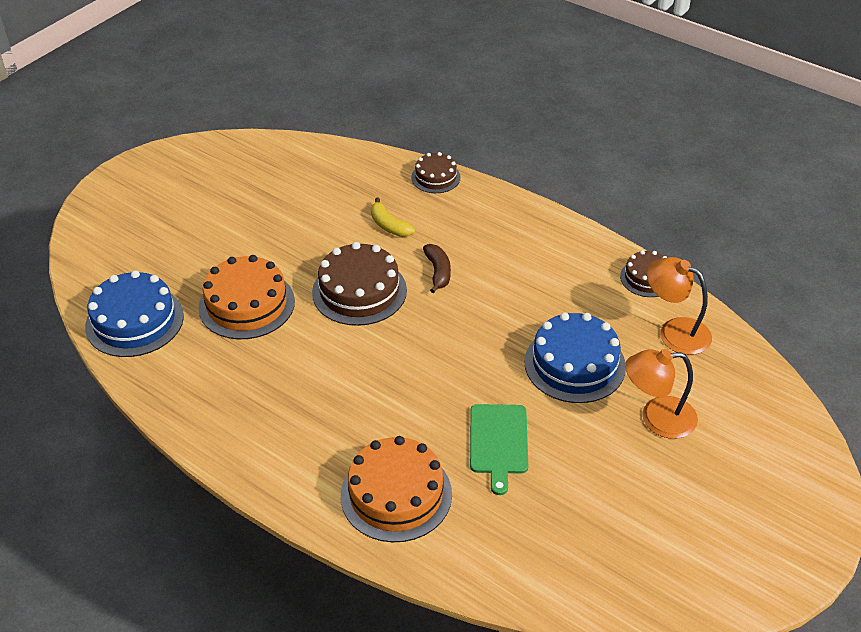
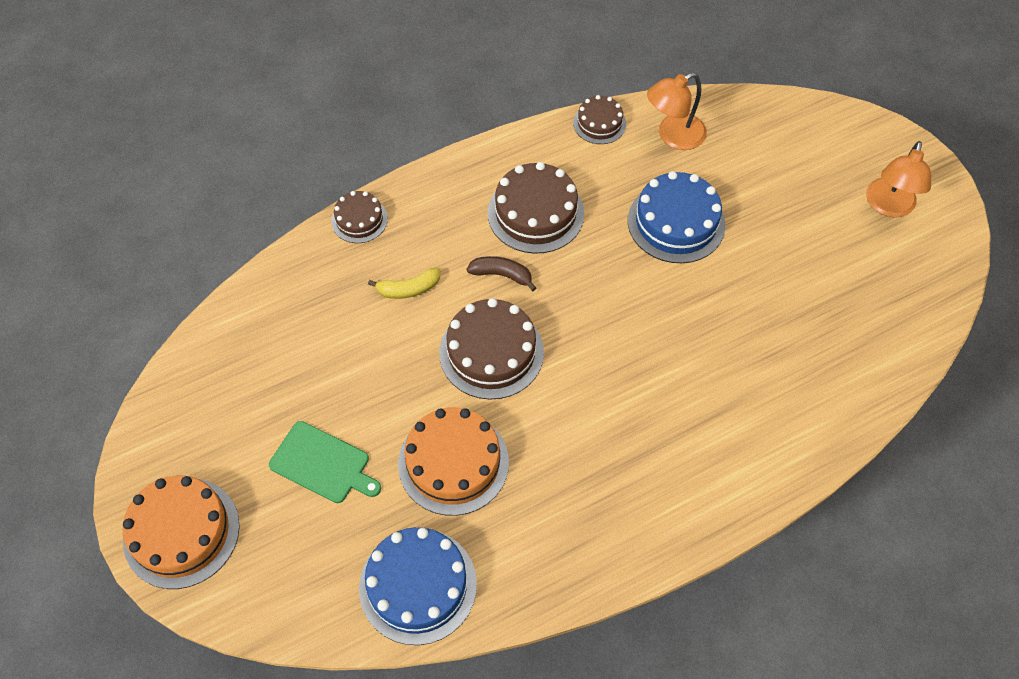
camera: 65 degrees left, 15 degrees up
(396, 494) = (766, 420): orange cake -> orange cake (181, 532)
(498, 442) = (740, 318): green cutting board -> green cutting board (323, 464)
(516, 271) = (535, 213): none -> brown cake
(657, 418) = (763, 195): orange lamp -> orange lamp (888, 206)

